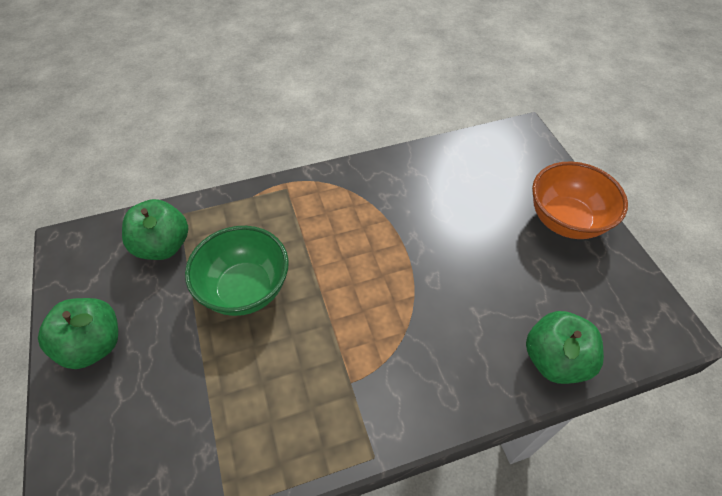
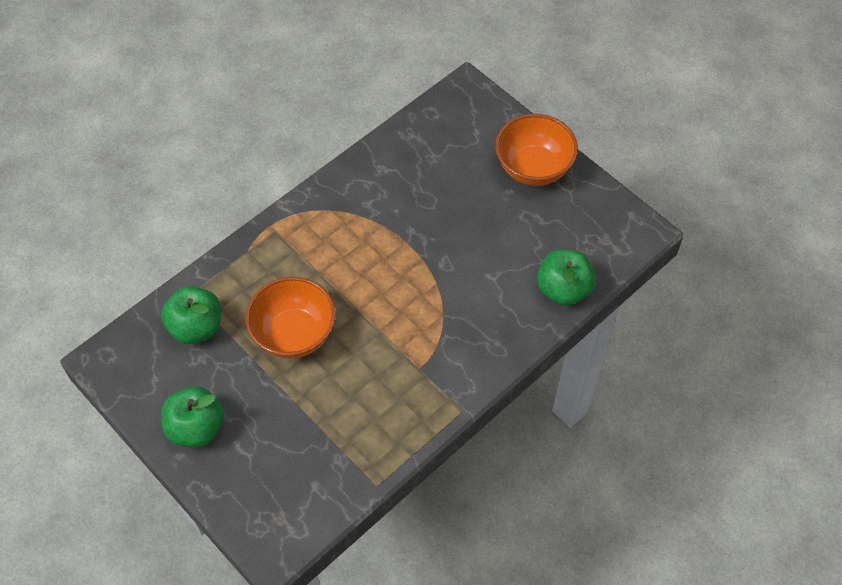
camera: 25 degrees left, 5 degrees up
(245, 289) = (294, 334): green bowl -> orange bowl

